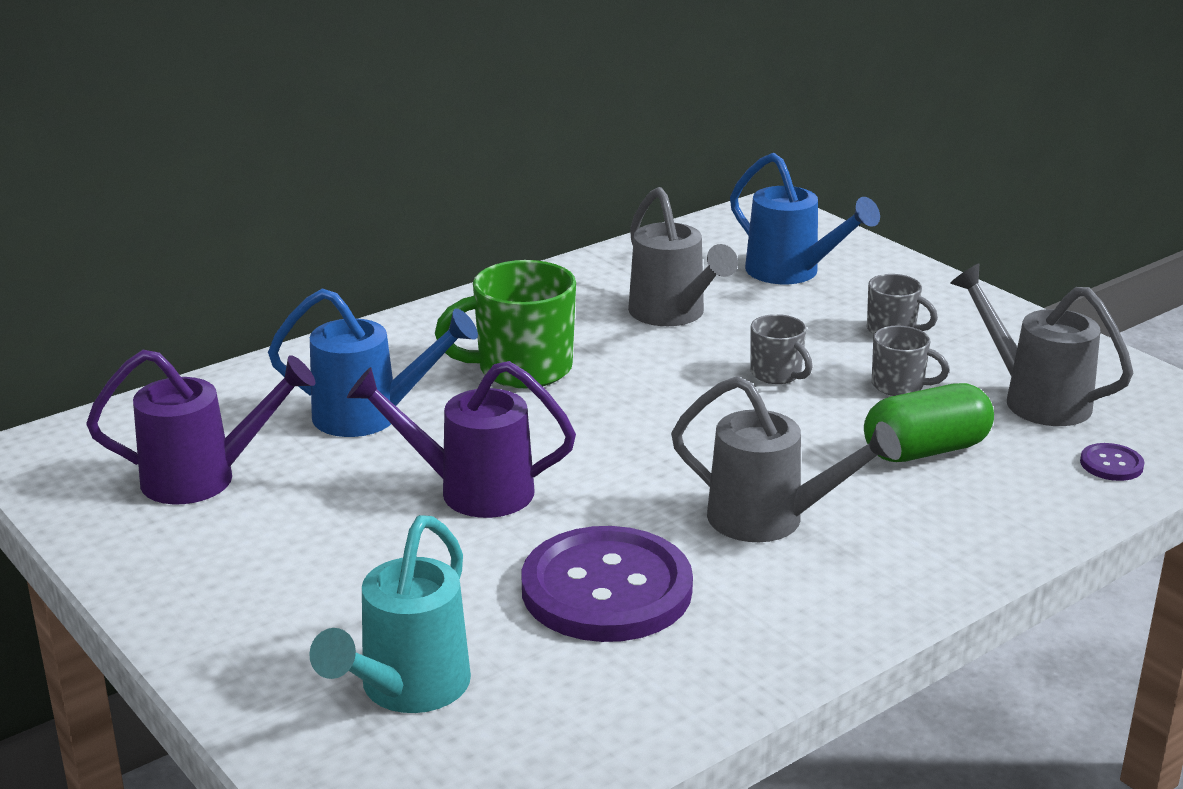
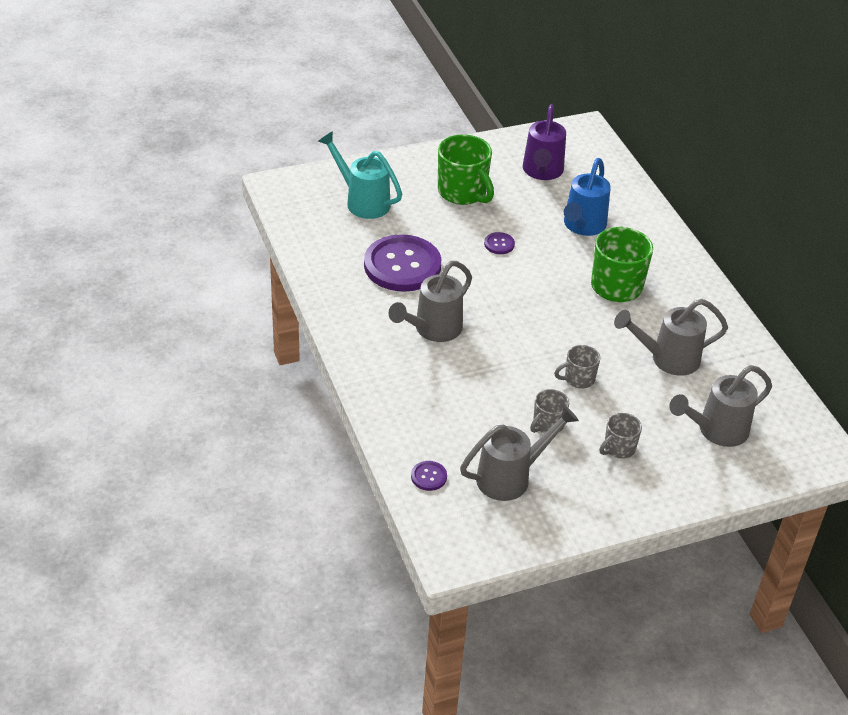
camera: 105 degrees right, 15 degrees up
(314, 559) = (463, 192): none -> green mug
(471, 491) = (499, 244): purple watering can -> purple button
(791, 273) = (716, 431): blue watering can -> grey watering can
(925, 450) = (473, 408): green capsule -> none

